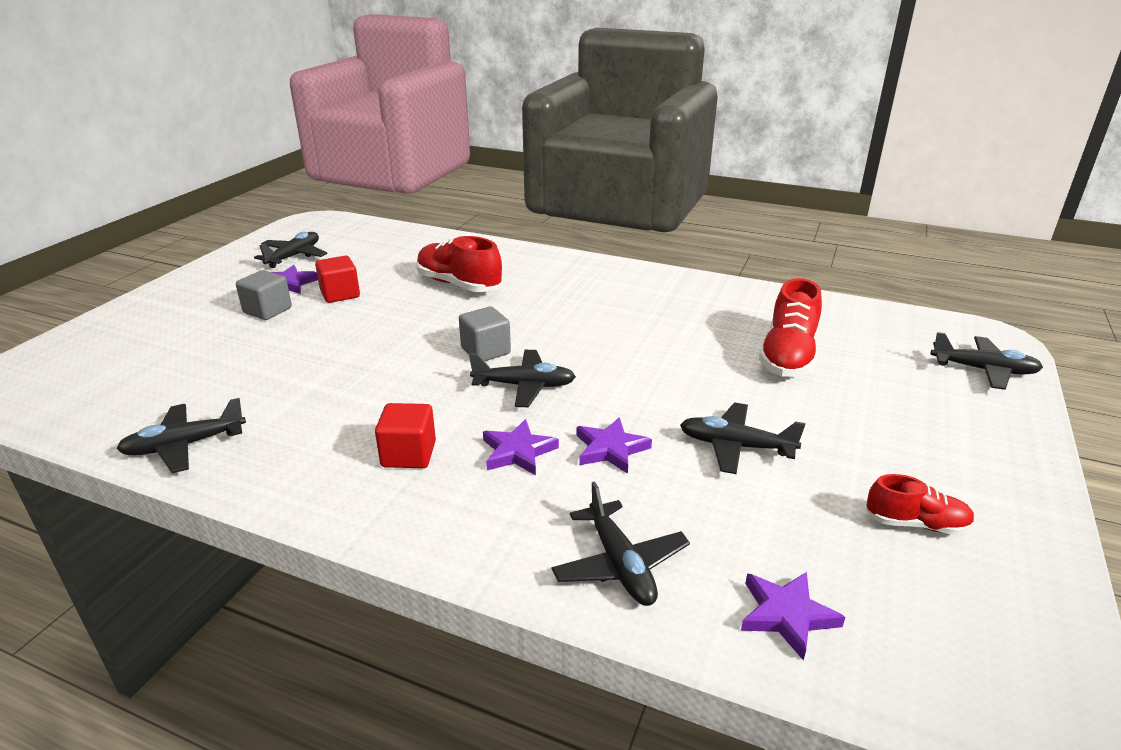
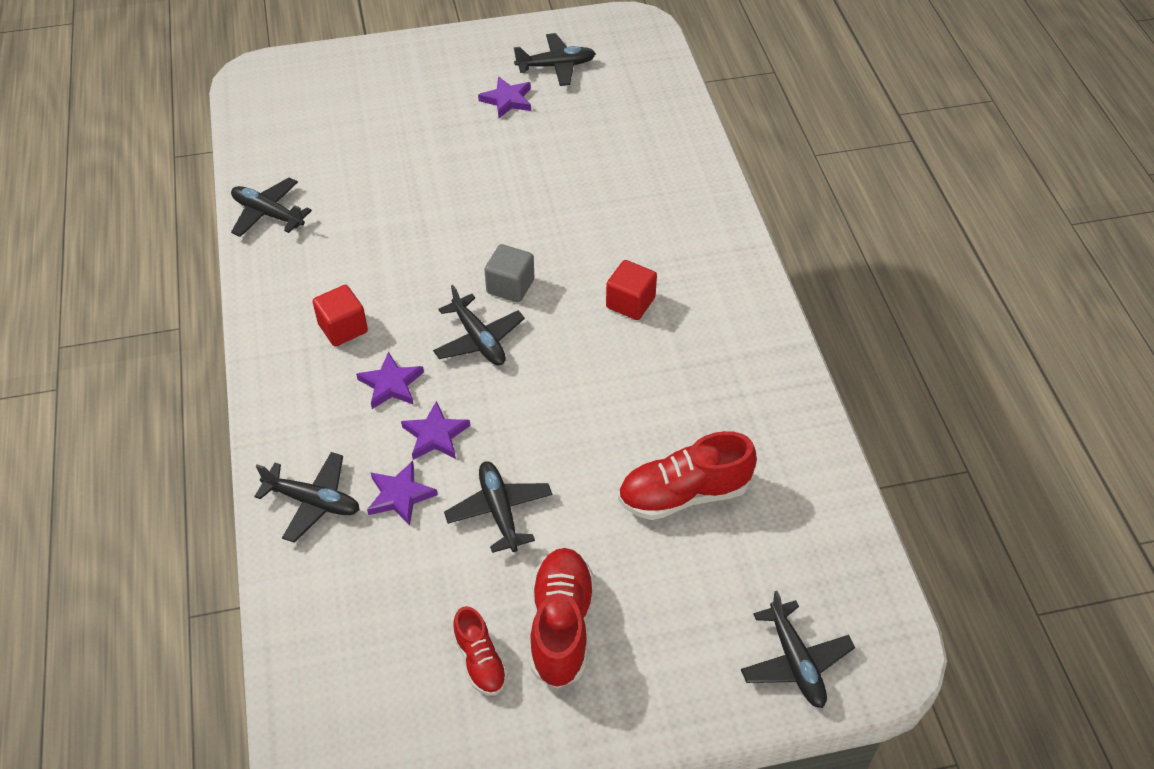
camera: 55 degrees right, 20 degrees up
(267, 310) = (456, 121): grey cube -> none
(340, 294) = (519, 141): red cube -> red cube (630, 303)
(459, 284) = (607, 200): red shoe -> red shoe (561, 626)
(620, 564) = (313, 501): black plane -> black plane turned 105 degrees counterclockwise
(786, 615) = (325, 610): purple star -> purple star (400, 495)

